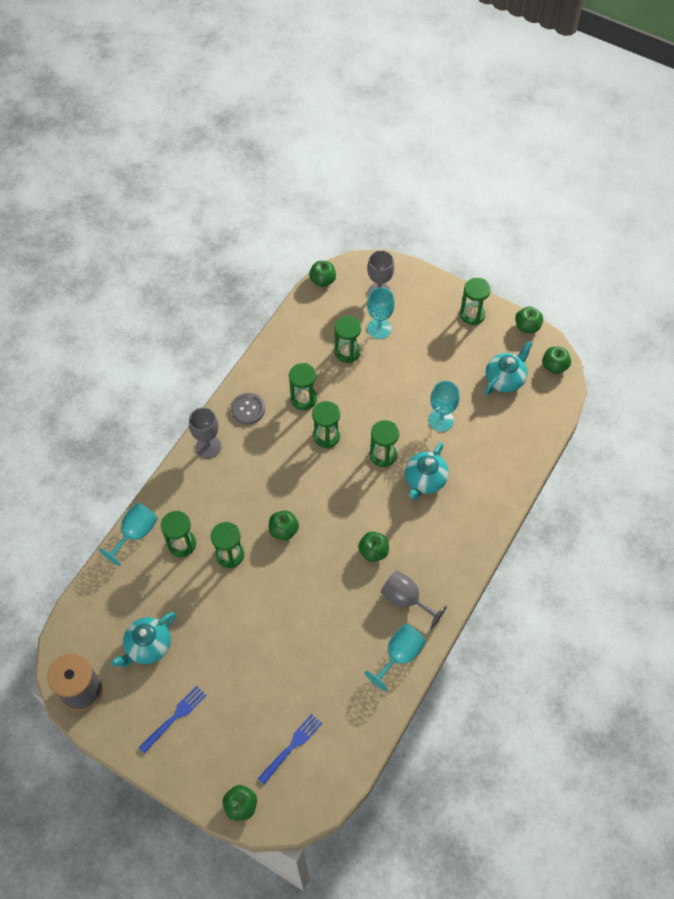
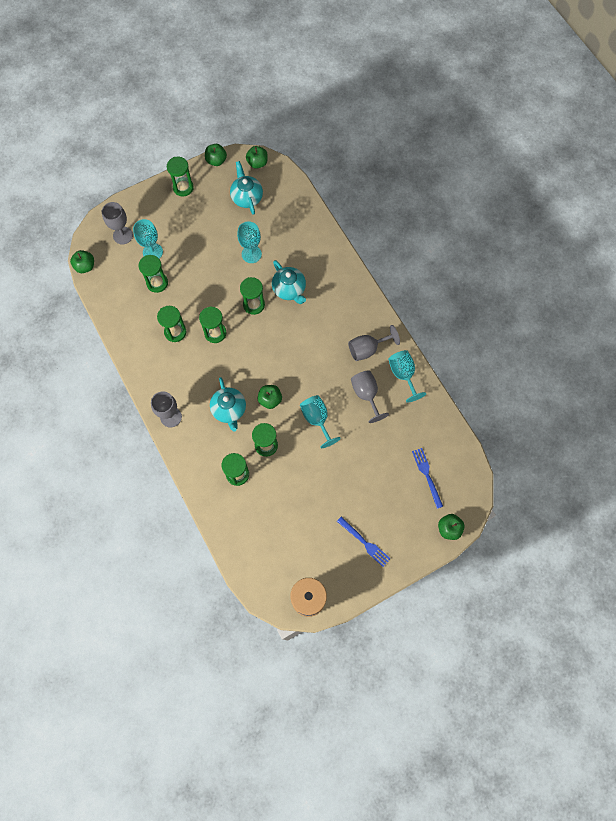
camera: 60 degrees left, 10 degrees up
(135, 533) = (209, 503): turquoise goblet -> turquoise goblet (317, 419)
(148, 646) = (302, 536): turquoise teapot -> turquoise teapot (229, 410)
(174, 717) = (364, 542): blue fork -> blue fork turned 150 degrees clockwise
(248, 409) = (158, 374): grey button -> none
(350, 627) = (366, 395): none -> grey goblet
(373, 551) = (321, 350): green apple -> none

